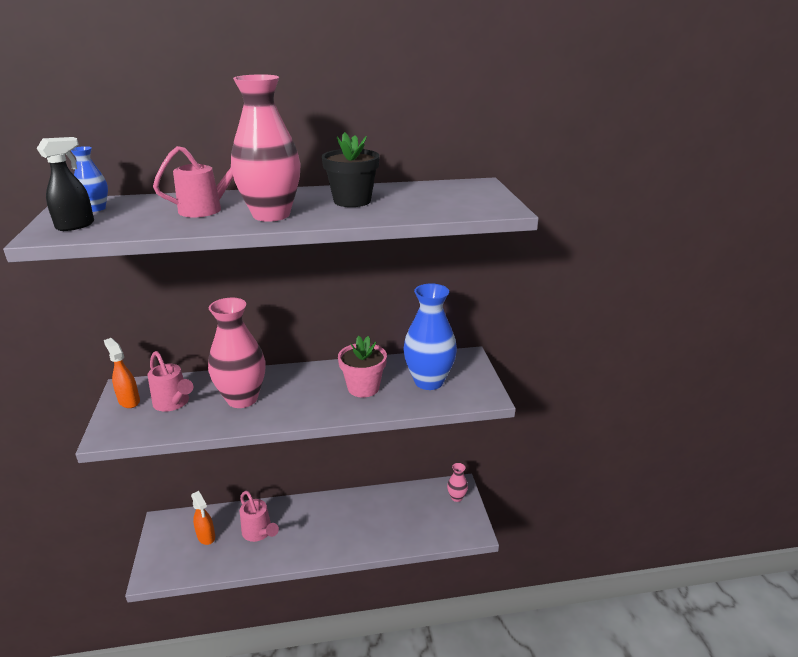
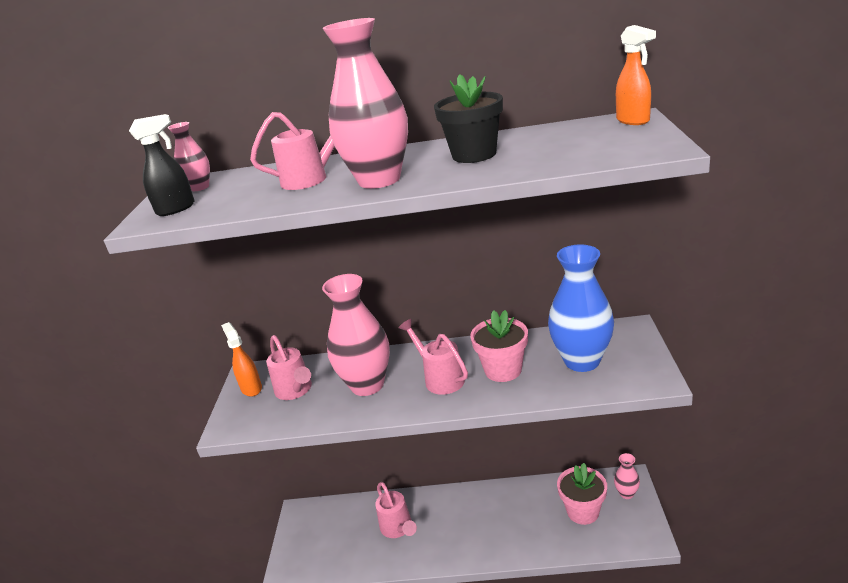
camera: 15 degrees right, 0 degrees up
(96, 208) = (200, 187): blue vase -> pink vase
(206, 537) = (343, 530): orange spray bottle -> orange spray bottle (633, 121)
(309, 394) = (440, 378): none -> pink watering can
(421, 513) = (583, 511): none -> pink flower pot

